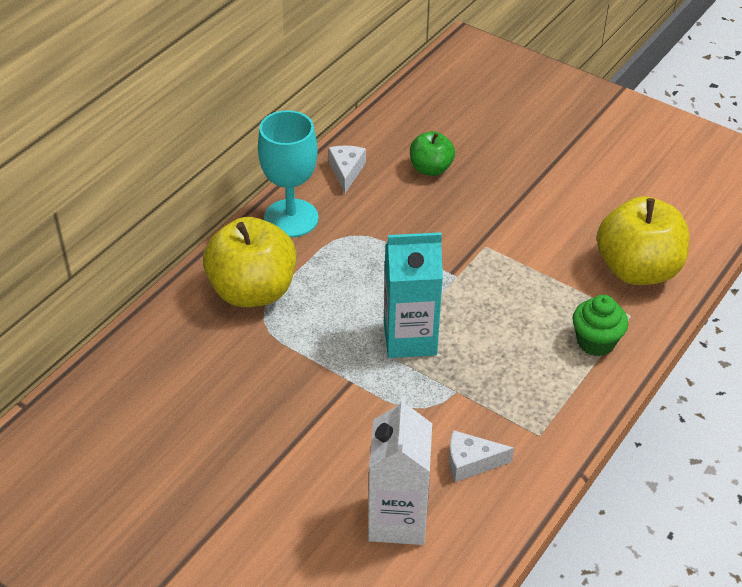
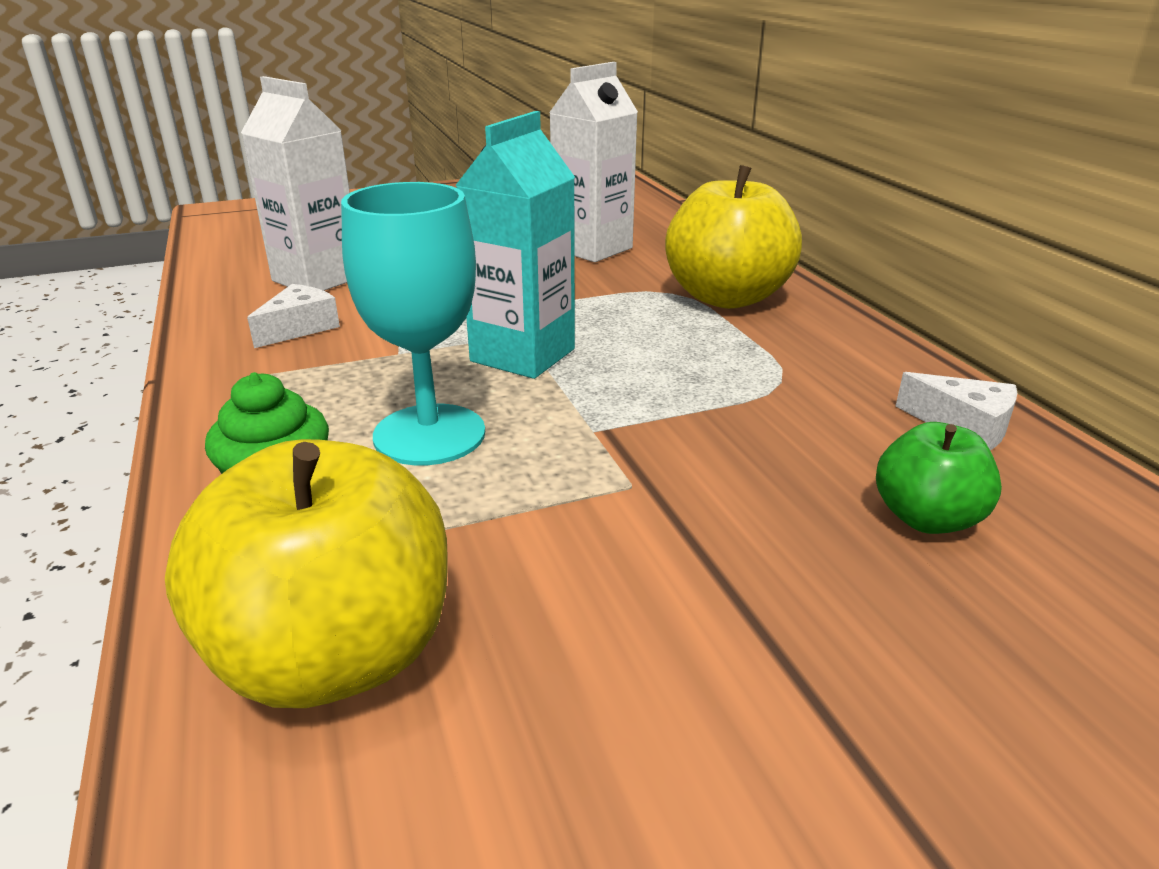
camera: 125 degrees right, 15 degrees down
(207, 398) = (592, 249): none -> white carton
(291, 218) = (858, 352): turquoise goblet -> turquoise goblet (429, 434)

